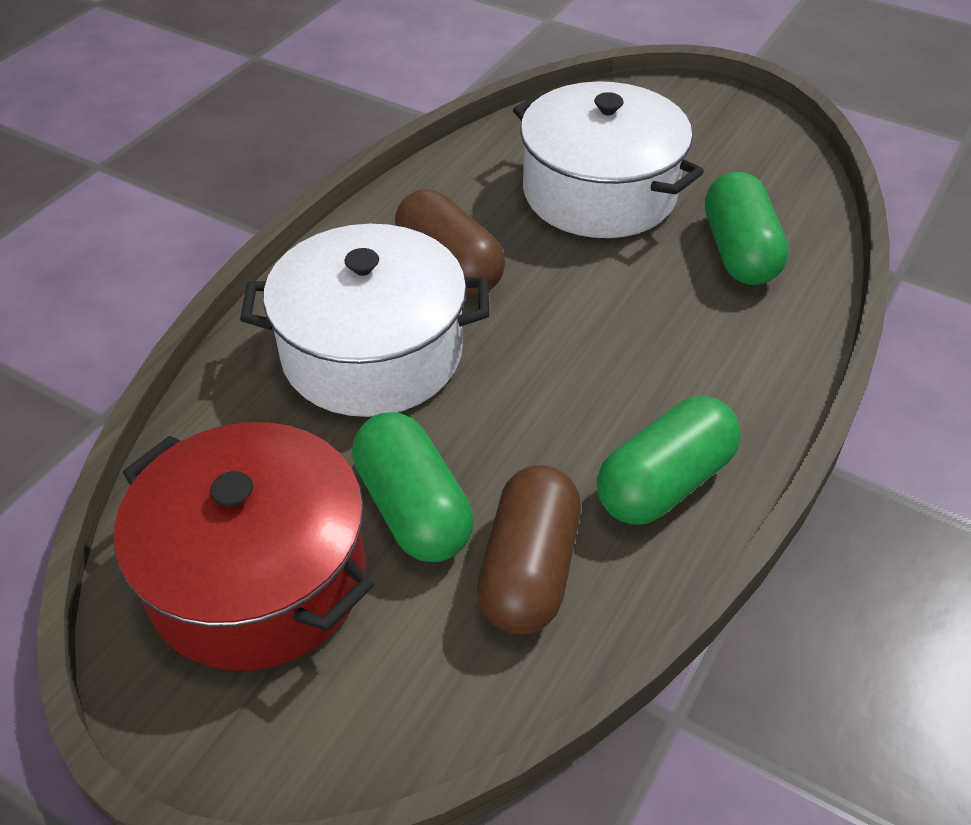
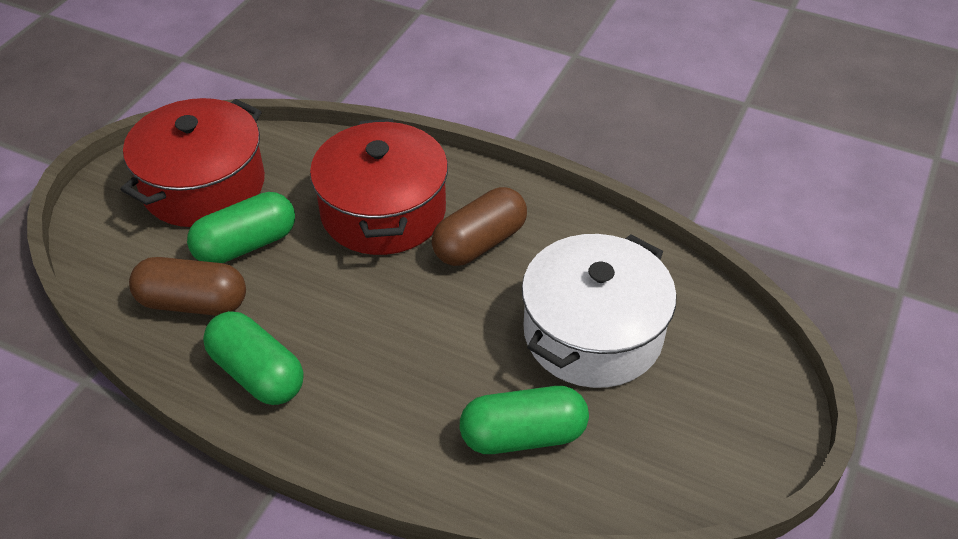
camera: 85 degrees right, 0 degrees up
(372, 353) = (383, 211): white pot -> red pot

